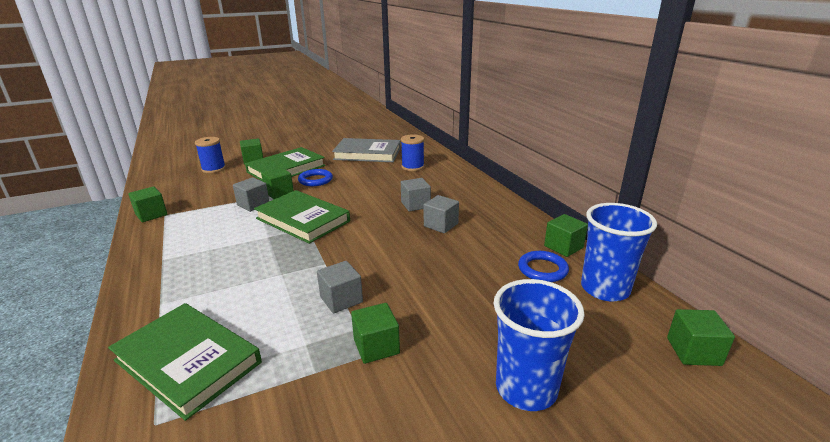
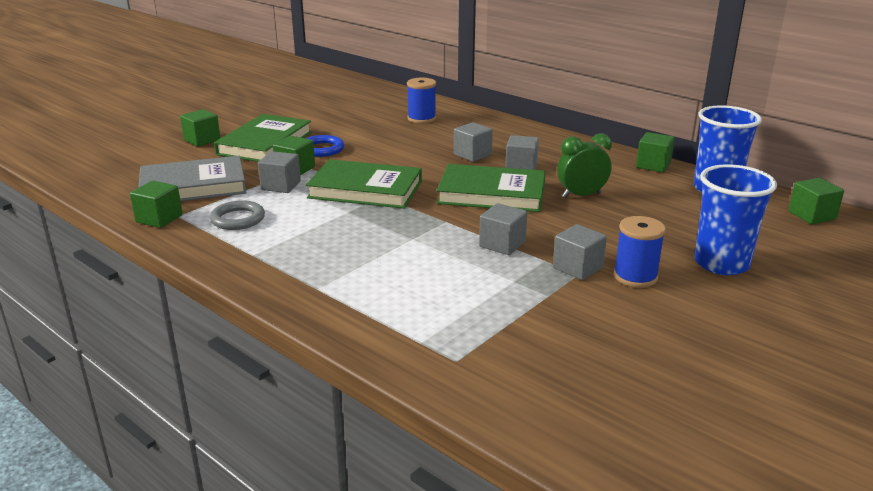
camera: 25 degrees left, 0 degrees up
(188, 361) = (420, 318): green book -> green book (492, 193)
(193, 226) = (238, 219): none -> grey ring
(213, 169) = (161, 158): blue spool -> blue spool (635, 276)
(367, 154) = (347, 112): grey book -> grey book (193, 186)
(376, 346) = (577, 267): green cube -> grey cube
(463, 264) = (581, 195): none -> green clock
(542, 269) = (653, 185): blue ring -> none

